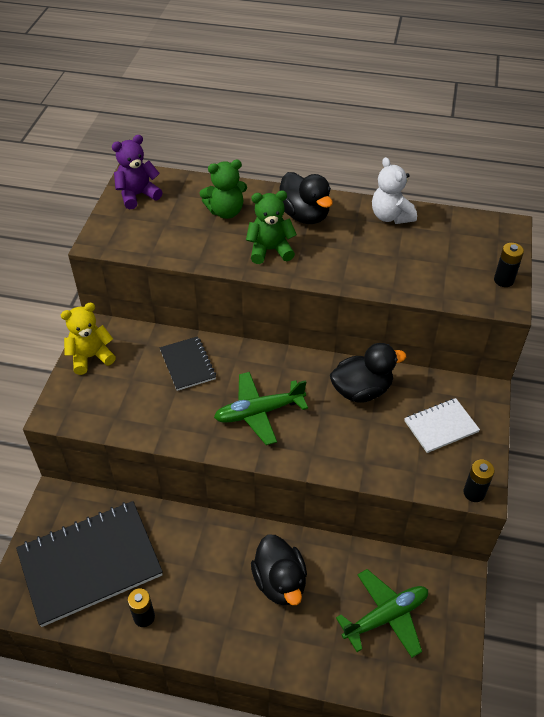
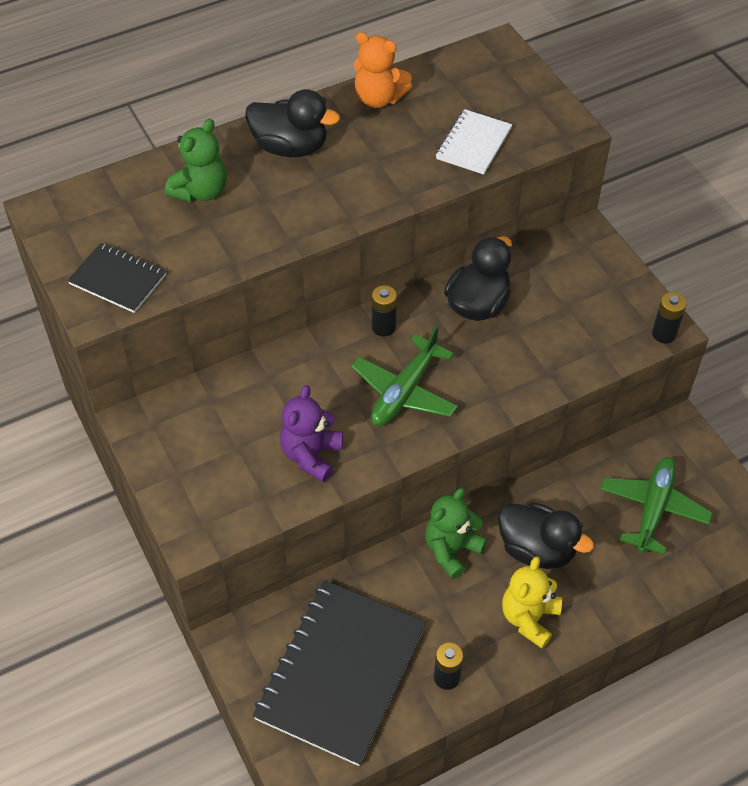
camera: 40 degrees left, 5 degrees up
(91, 357) = (165, 455): yellow teddy bear -> yellow teddy bear (529, 618)
(137, 195) = (76, 230): purple teddy bear -> purple teddy bear (311, 455)
(187, 364) = (280, 392): black notebook -> black notebook (118, 279)
(270, 250) = (296, 206): green teddy bear -> green teddy bear (451, 549)
(390, 216) = (379, 98): white teddy bear -> orange teddy bear
(441, 426) = (580, 292): white notebook -> white notebook (473, 144)
(503, 280) = (548, 105): black battery -> black battery (383, 327)

